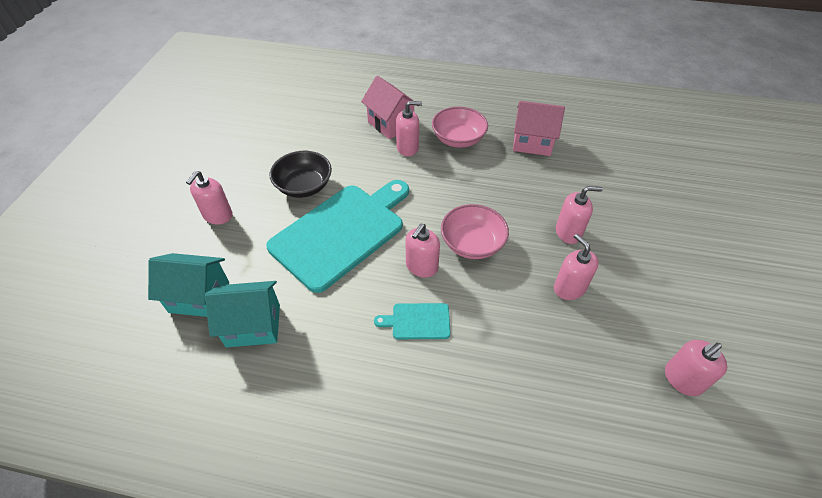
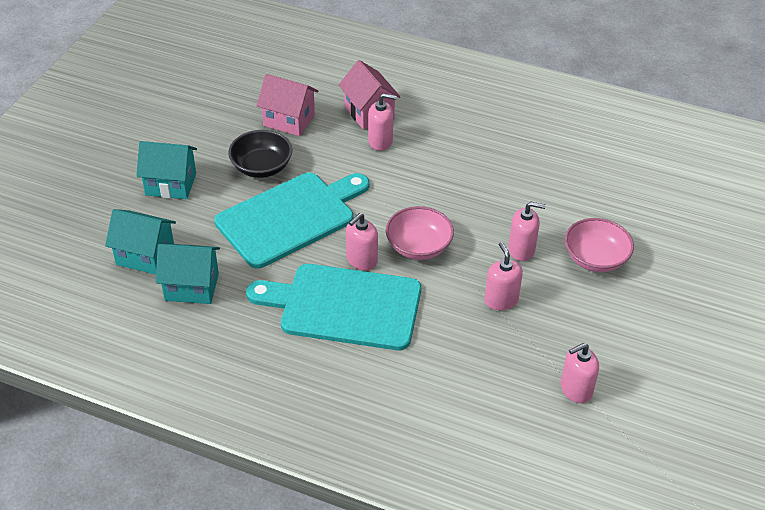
camera: 10 degrees right, 5 degrees down
(218, 215) = (171, 184): pink soap dispenser -> turquoise house
(417, 321) = (344, 306): turquoise cutting board -> turquoise cutting board, size x2.38
(458, 139) = (439, 139): pink bowl -> pink bowl (595, 258)
(532, 143) = (520, 154): pink house -> pink house (289, 120)

